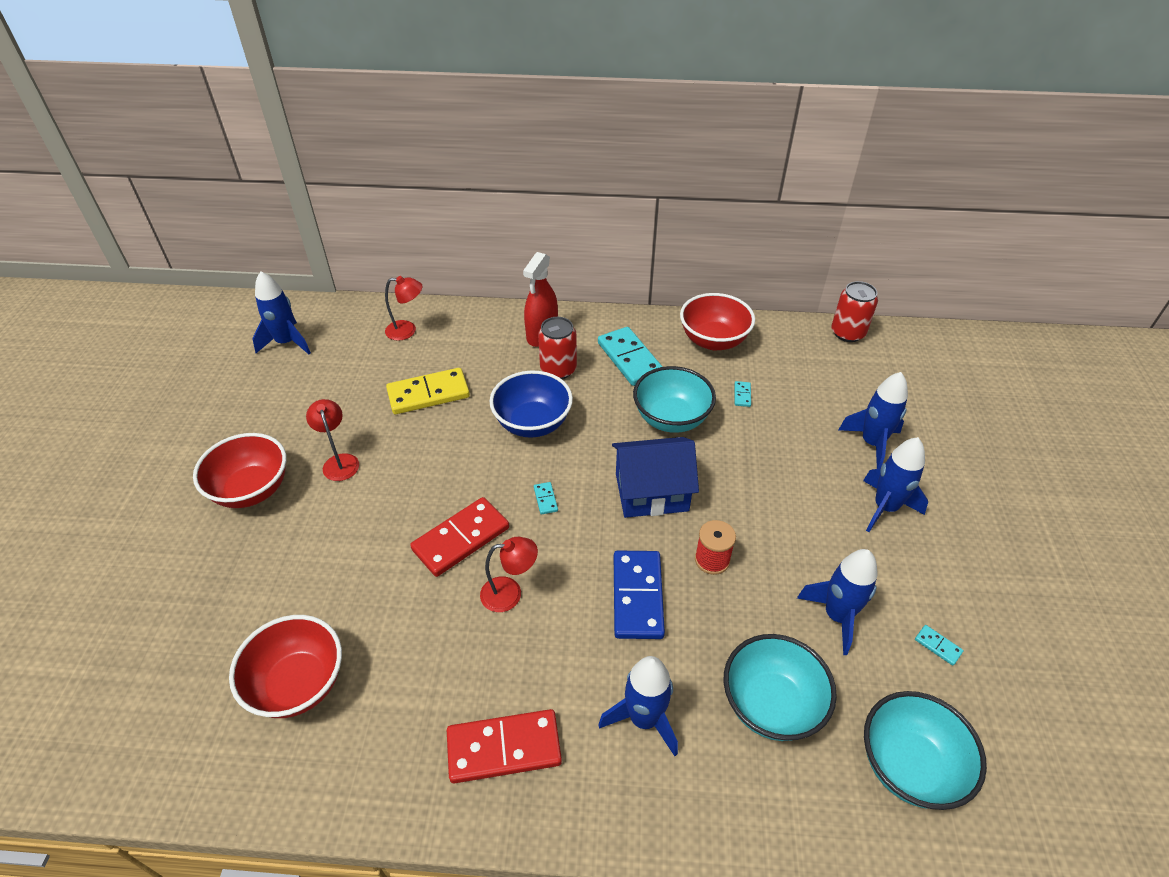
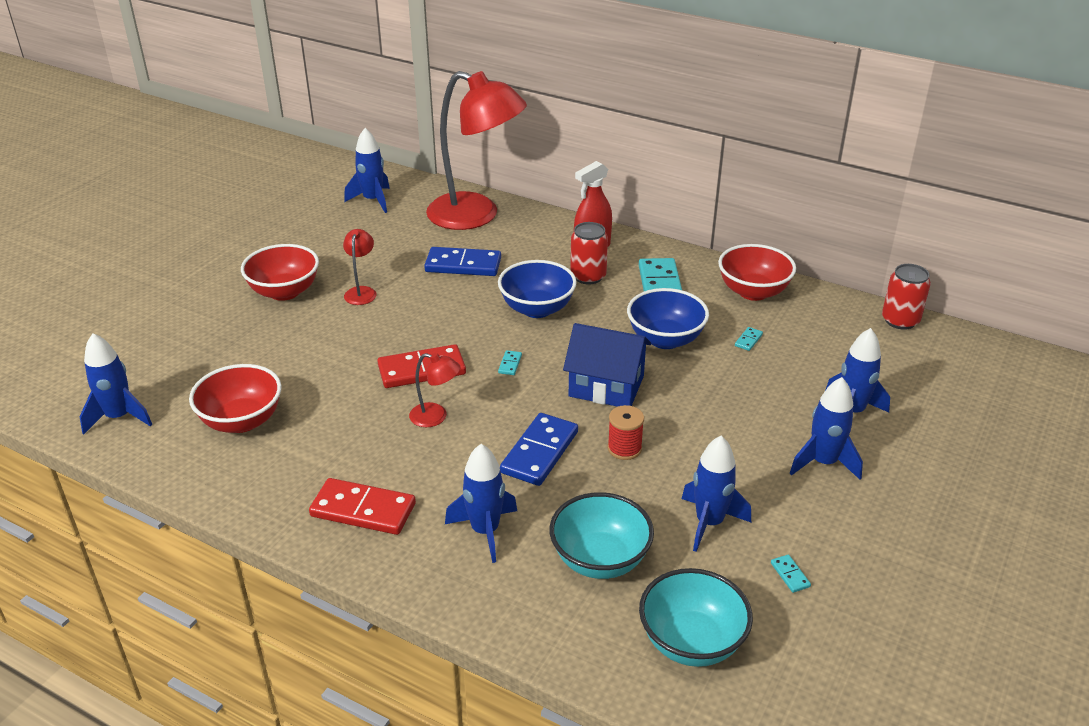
camera: 25 degrees right, 10 degrees down
(140, 740) = (119, 417): none -> blue rocket
(407, 330) = (476, 216): red lamp -> red lamp, size x2.45
(428, 394) = (463, 265): yellow domino -> blue domino
(671, 419) = (665, 339): turquoise bowl -> blue bowl

